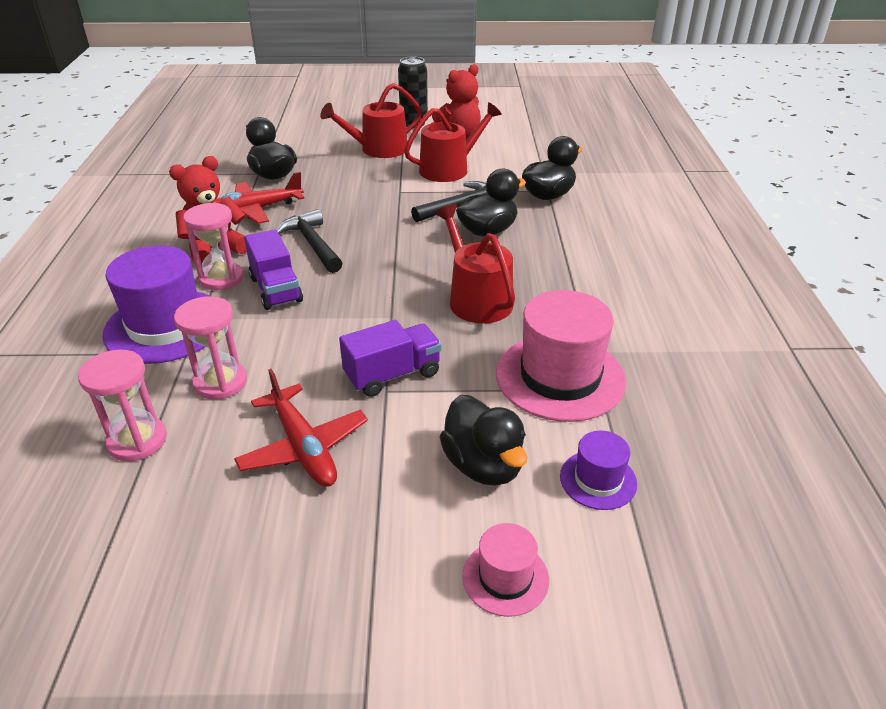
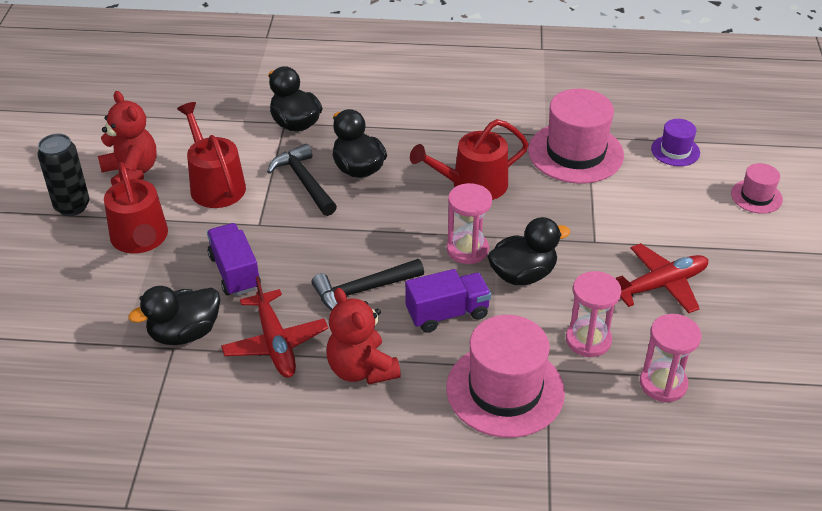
camera: 85 degrees left, 5 degrees up
(166, 326) = (505, 390): purple hat -> pink hat
(221, 278) = (422, 357): pink hourglass -> pink hourglass (467, 249)
(392, 375) = (575, 237): purple truck -> purple truck (235, 272)
(483, 465) = (668, 197): black duck -> black duck (523, 275)

